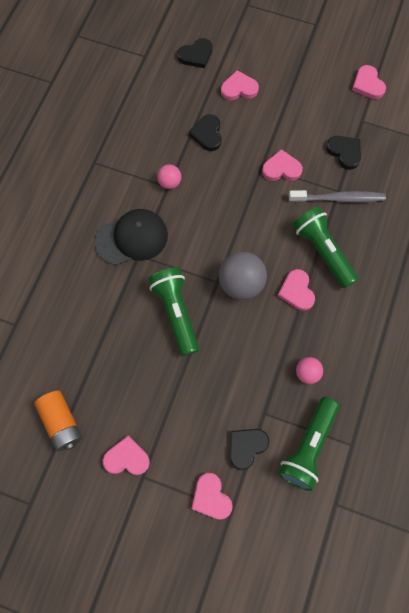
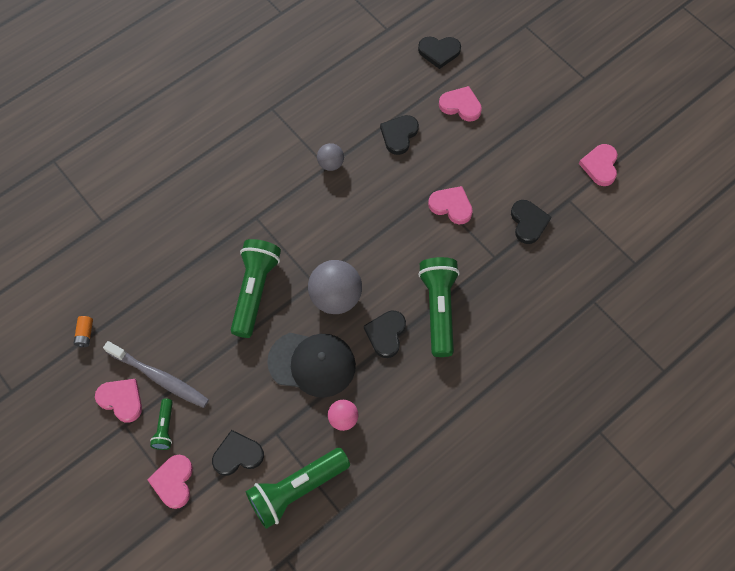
camera: 30 degrees right, 5 degrees down
(61, 423) = (85, 334): orange battery -> orange battery, size x0.49
(132, 238) = (260, 198): black cap -> black cap (312, 364)
(169, 183) = (331, 164): pink ball -> grey ball
(176, 460) = (165, 428): none -> green flashlight
(297, 291) = (386, 334): pink heart -> black heart
(338, 198) = (490, 265): grey toothbrush -> grey toothbrush (159, 378)

